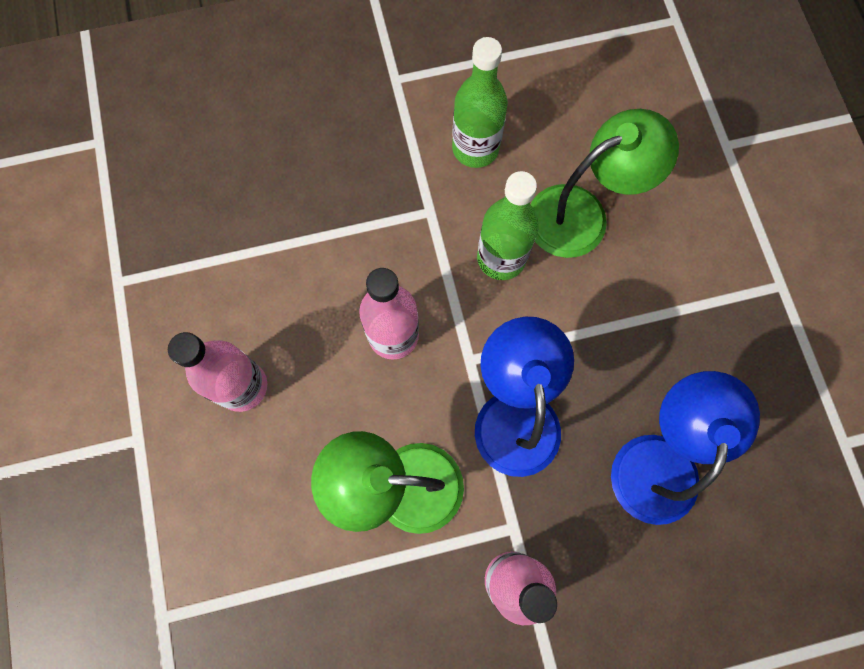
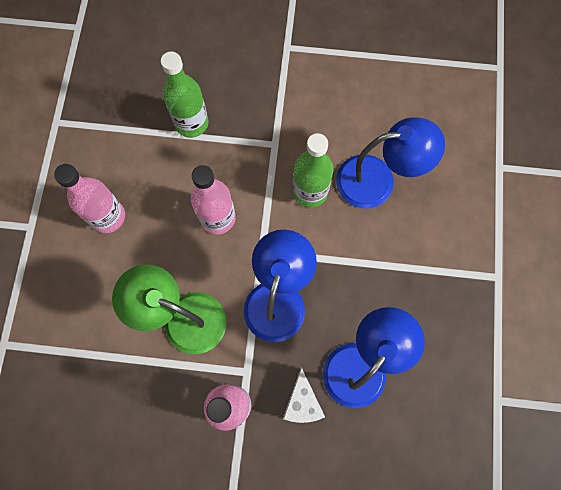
camera: 20 degrees right, 0 degrees up
(475, 148) = (322, 112): green bottle -> green bottle (191, 123)
(582, 213) = (377, 180): green lamp -> blue lamp
(602, 540) = (302, 402): none -> white cheese

